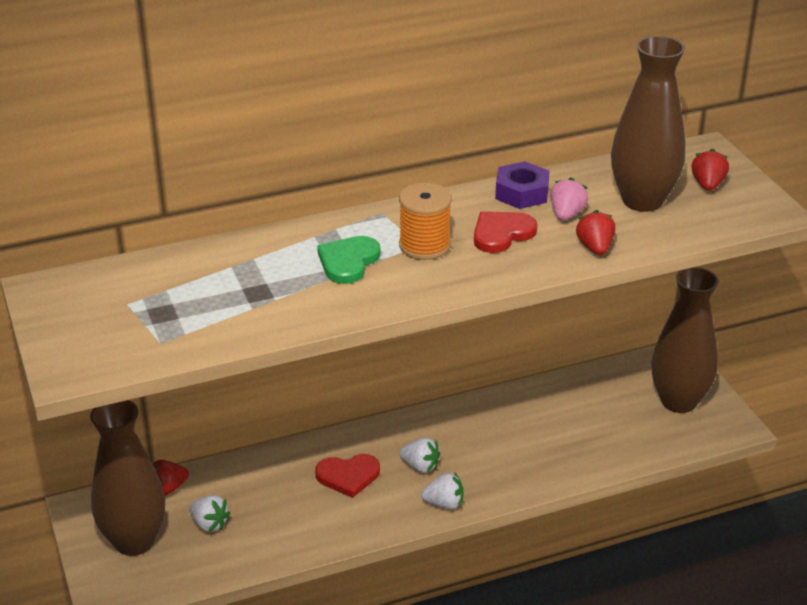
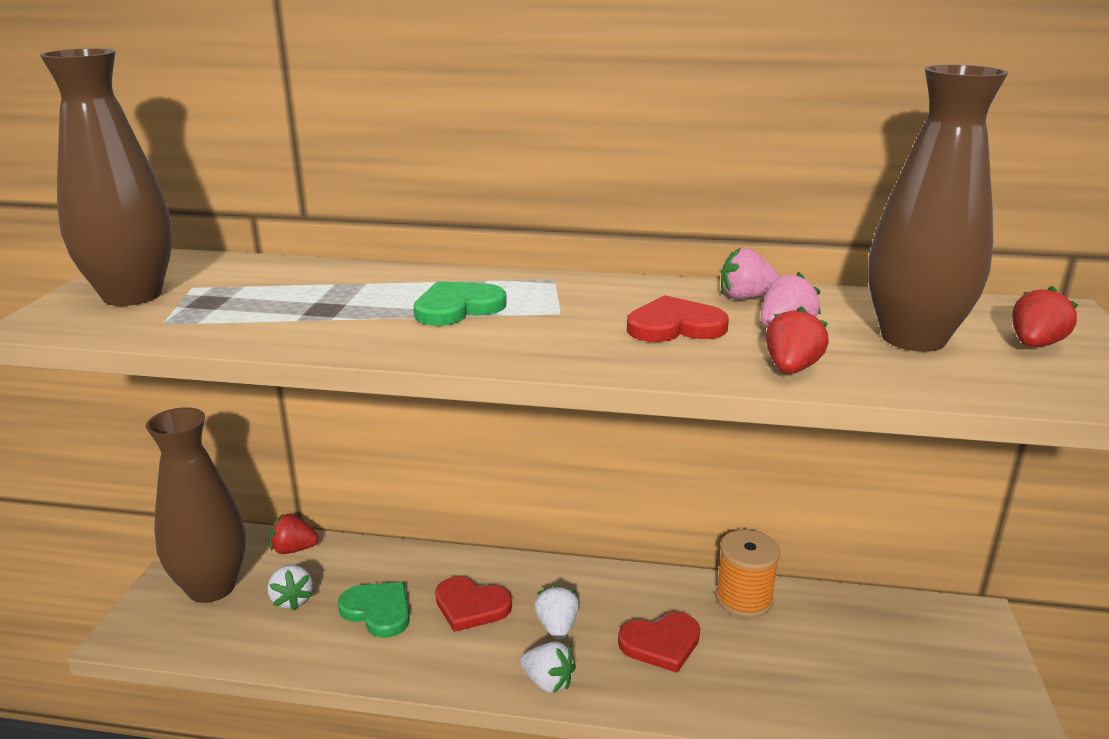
camera: 30 degrees right, 10 degrees down
(284, 506) = (378, 611): none -> green heart
(420, 466) = (557, 627): white strawberry -> white strawberry turned 150 degrees counterclockwise
(424, 245) = (564, 314): orange spool -> orange spool (743, 599)
(497, 450) = (661, 643): none -> red heart
(522, 193) = (746, 297): purple nut -> pink strawberry
(678, 401) = (949, 675): brown vase -> brown vase (132, 295)

